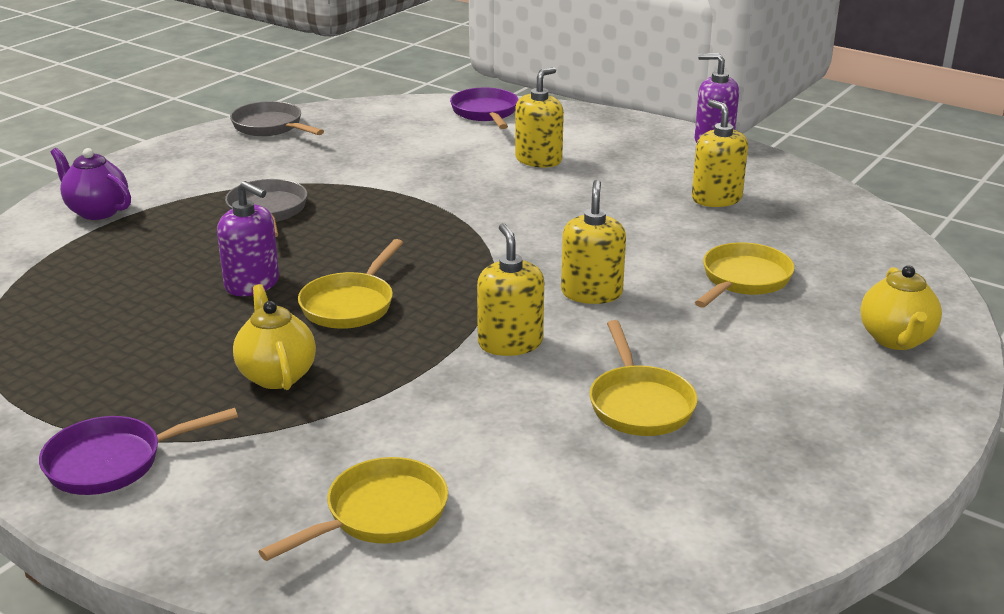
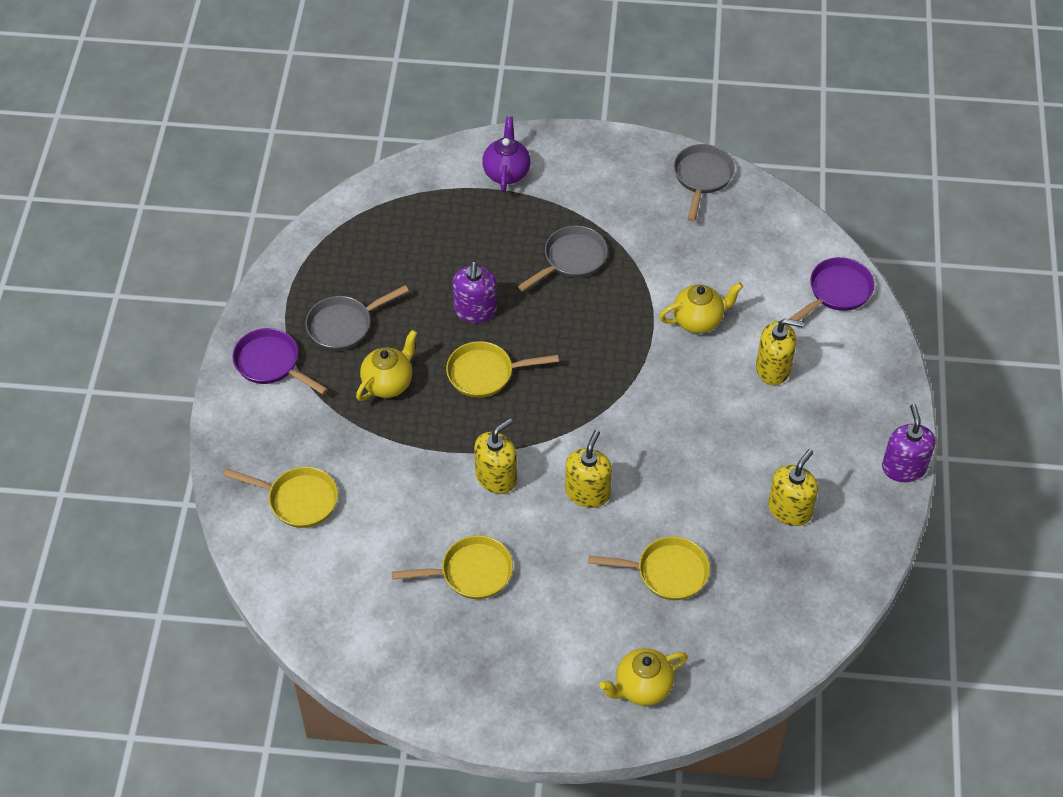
camera: 60 degrees right, 25 degrees up
(139, 380) = (344, 325): none -> grey pan
(437, 175) = (698, 320): none -> yellow teapot
(591, 293) = (587, 492): yellow soap dispenser -> yellow soap dispenser turned 45 degrees counterclockwise
(639, 404) = (471, 572): yellow pan -> yellow pan turned 150 degrees counterclockwise

